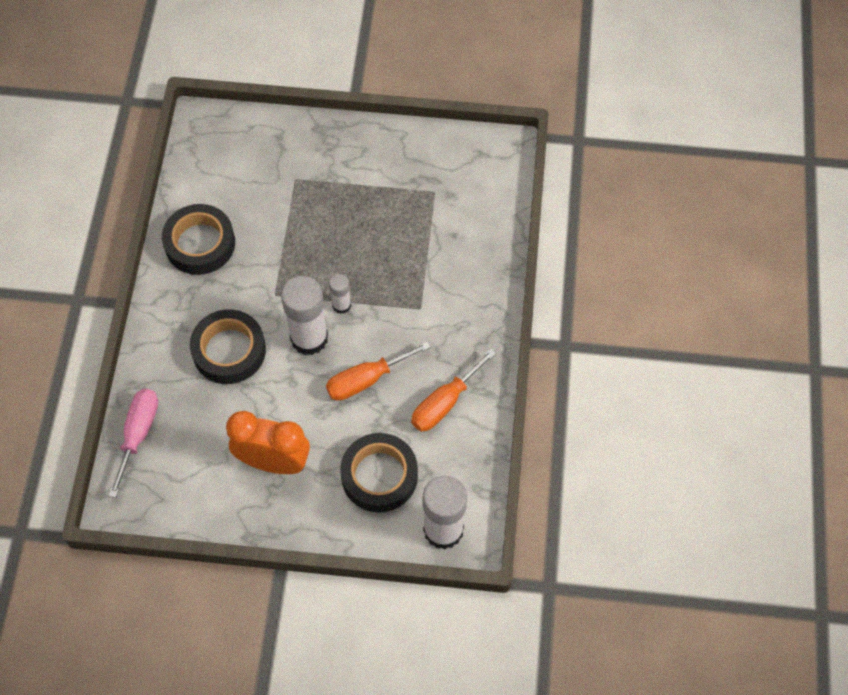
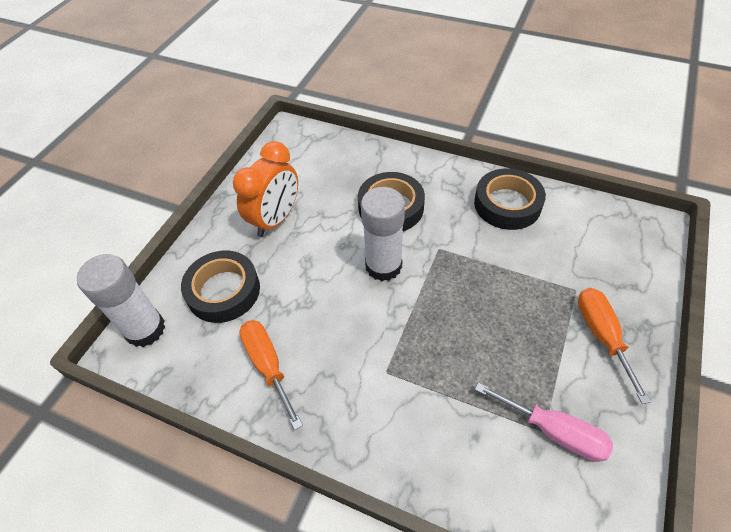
camera: 110 degrees right, 10 degrees down
(138, 434) = (338, 145): pink screwdriver -> pink screwdriver (553, 431)
(341, 305) = (411, 299): white glue stick -> none
(366, 380) = (322, 302): orange screwdriver -> orange screwdriver (601, 336)

